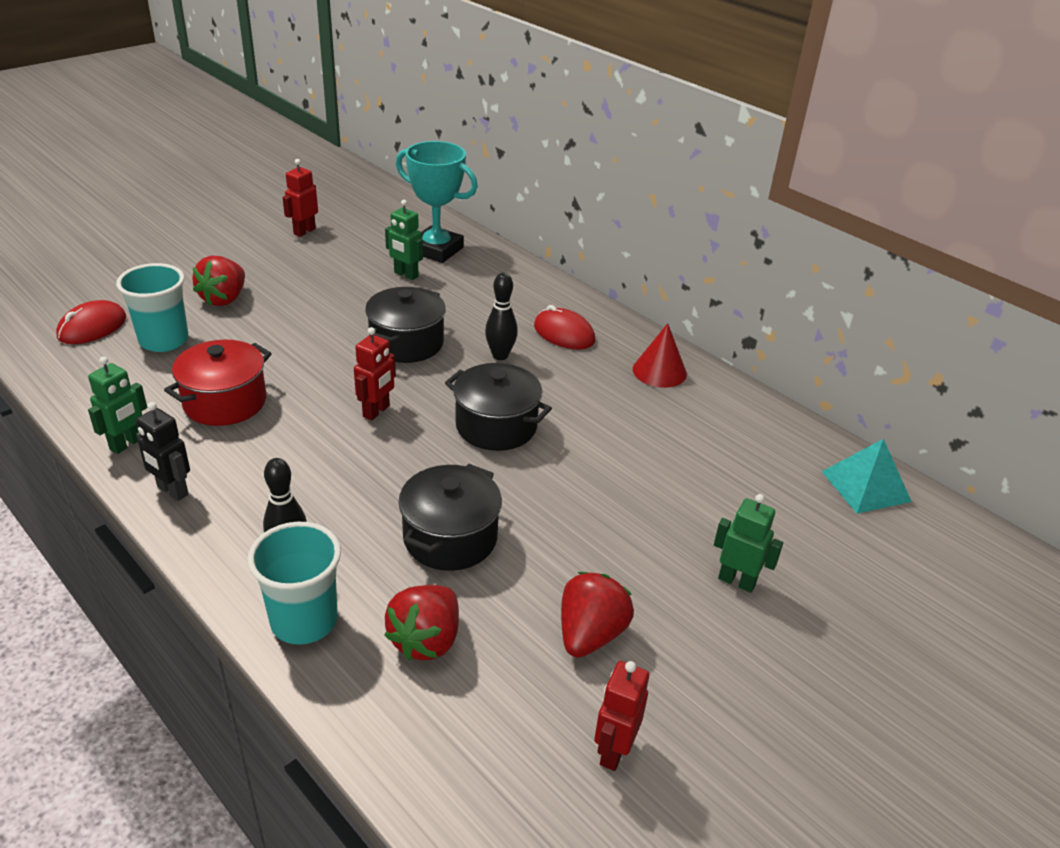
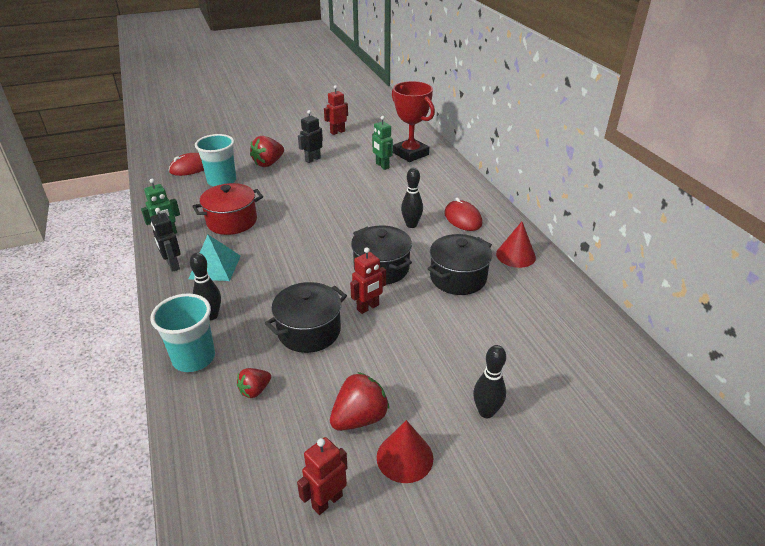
camera: 25 degrees right, 0 degrees up
(292, 281) = (312, 159): none -> black robot
(376, 411) = (313, 244): red robot -> red robot (368, 307)
(406, 343) = (357, 207): black pot -> black pot (458, 278)
(426, 640) = (255, 390): red strawberry -> red strawberry, size x0.60
(436, 250) = (410, 154): turquoise trophy -> red trophy
(675, 666) = (404, 457): none -> red cone
(737, 581) = (486, 412): green robot -> black bowling pin
(865, 486) = (631, 370): turquoise pyramid -> turquoise pyramid (215, 267)

